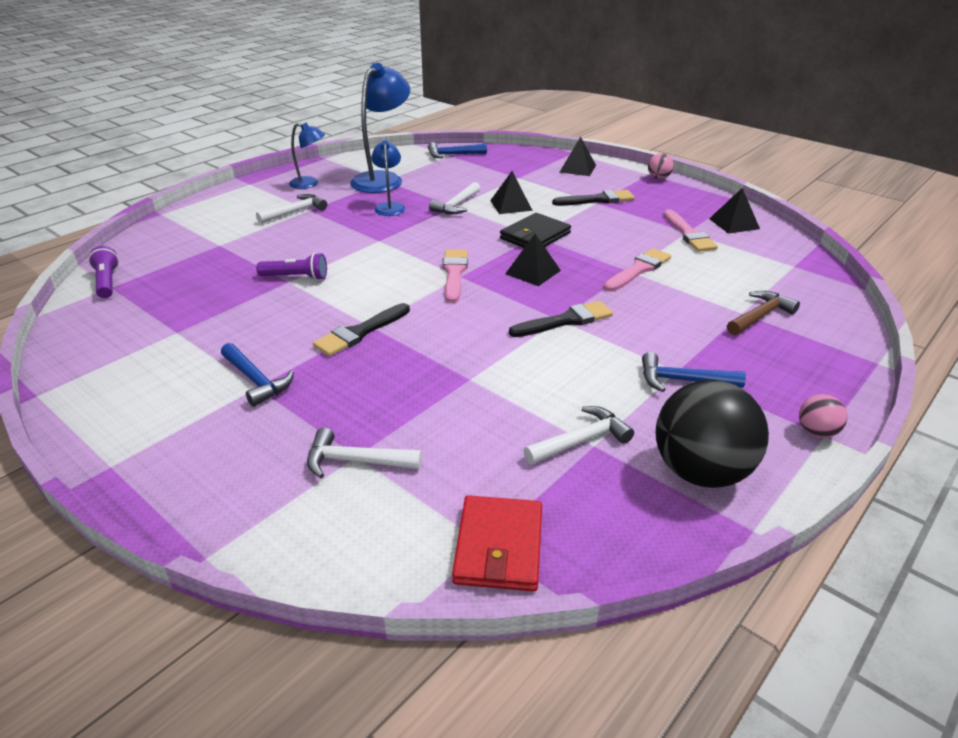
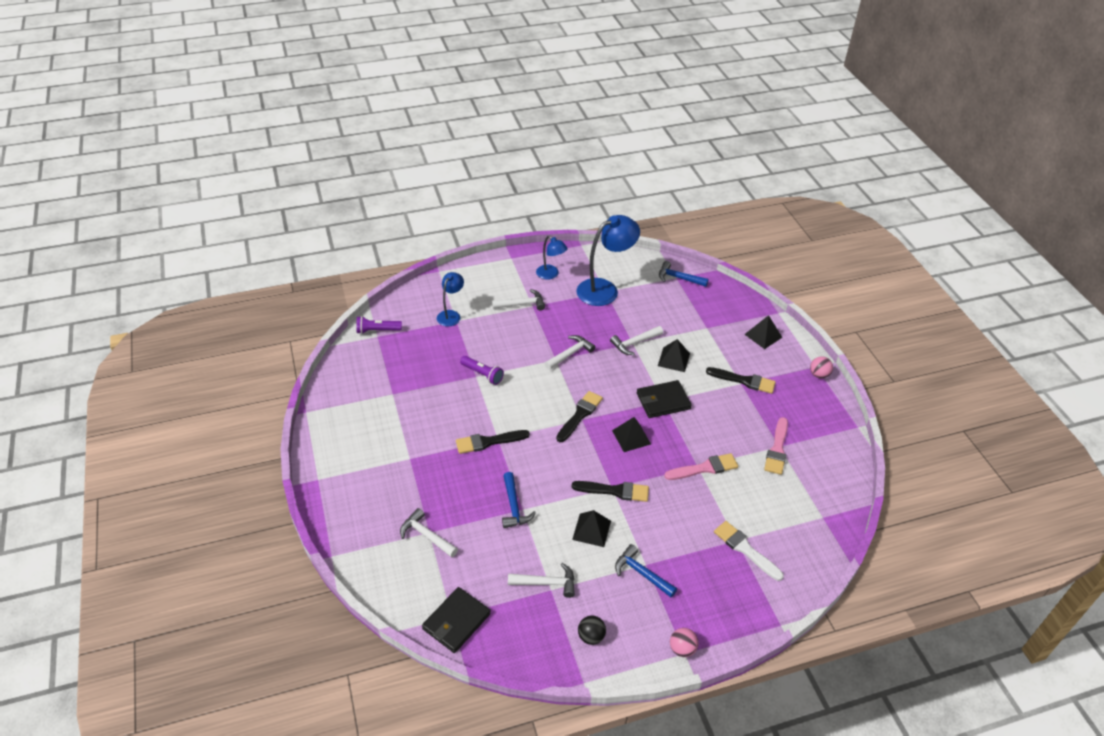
camera: 30 degrees right, 10 degrees up
(107, 282) = (377, 330): purple flashlight -> purple flashlight turned 105 degrees counterclockwise
(256, 380) = (412, 453): blue hammer -> blue hammer (514, 506)
(389, 206) = (587, 325): blue lamp -> blue lamp (451, 315)
(392, 231) = (570, 354): none -> white hammer
(454, 273) = (580, 415): pink brush -> black brush
(498, 546) = (456, 621): red wallet -> black wallet
(701, 472) = (591, 636): black ball -> black ball, size x0.45
(734, 223) = (825, 454): black pyramid -> black pyramid (591, 530)
(760, 316) = (745, 549): brown hammer -> white brush

